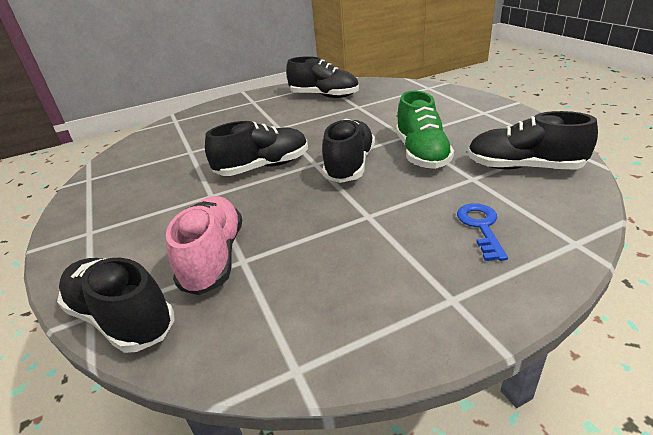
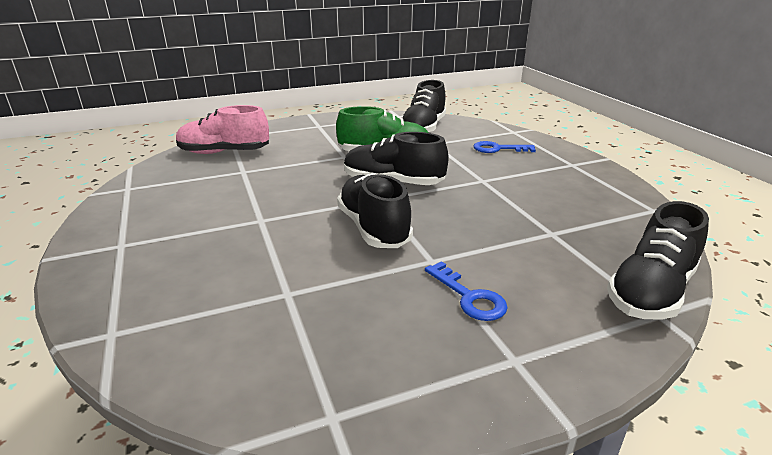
camera: 90 degrees left, 5 degrees down
(159, 213) = (469, 297): none -> blue key
(214, 257) = (551, 248): pink shoe -> pink shoe (224, 152)
(324, 96) = (179, 188): black shoe -> none

